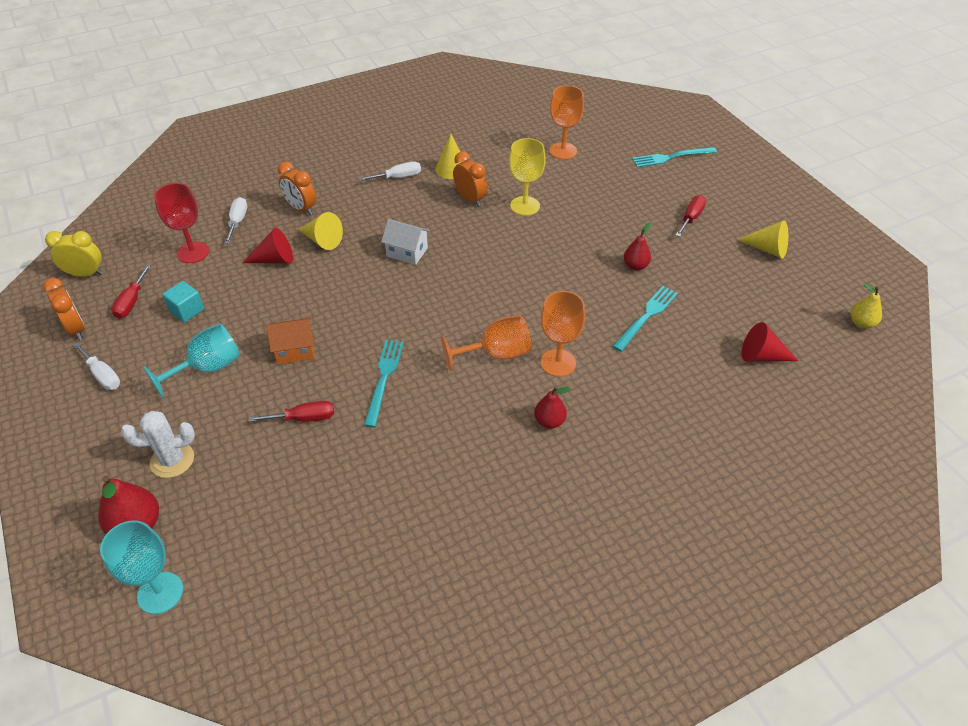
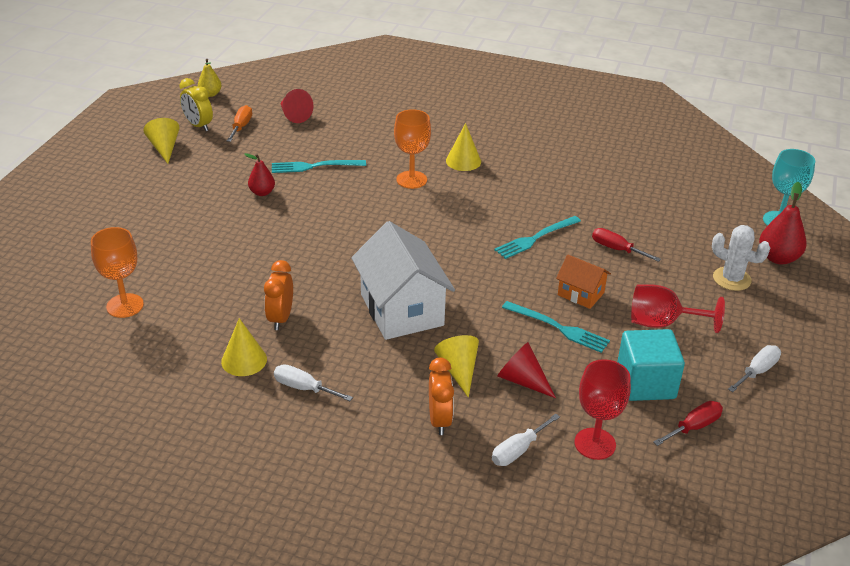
camera: 135 degrees left, 10 degrees down
(76, 329) = (764, 432): orange clock -> none
(85, 274) = (727, 495): yellow clock -> yellow clock (198, 126)
(103, 375) = (757, 371): white screwdriver -> white screwdriver turned 45 degrees clockwise
(187, 310) = (645, 383): turquoise cube -> turquoise cube, size x1.72
(207, 368) = (662, 323): turquoise goblet -> red goblet
(407, 252) = (402, 310): white house -> white house, size x1.96
(496, 354) = (442, 206): orange goblet -> none
(525, 206) = (250, 282): yellow goblet -> none
(549, 421) = (463, 161): red pear -> yellow cone
(671, 157) = (66, 238): turquoise fork -> turquoise fork (558, 328)
(691, 218) = (161, 193): red screwdriver -> none
(768, 310) = (241, 127): none -> orange screwdriver

